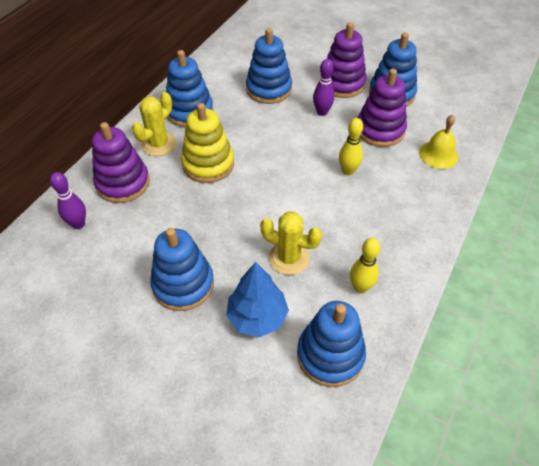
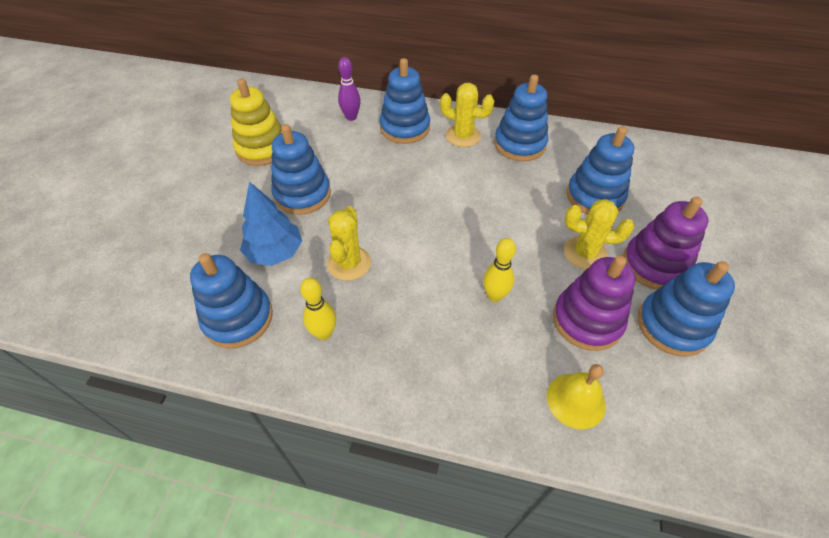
camera: 75 degrees right, 0 degrees up
(123, 183) = (405, 128): purple stacking toy -> blue stacking toy
(208, 164) = (452, 175): yellow stacking toy -> yellow stacking toy (262, 148)
(322, 112) = (585, 253): purple bowling pin -> yellow cactus

